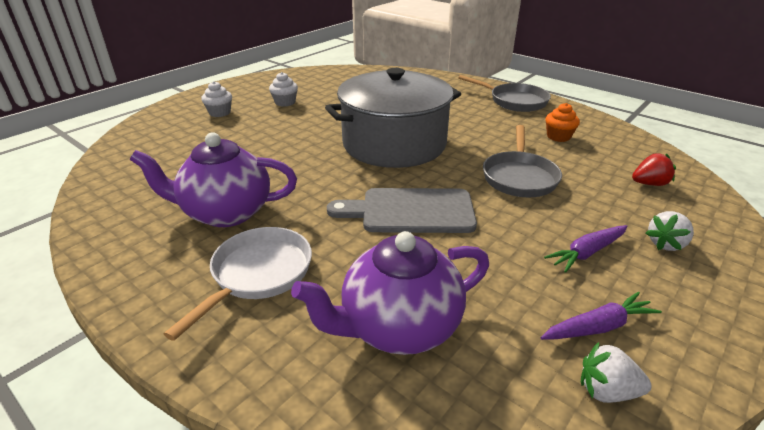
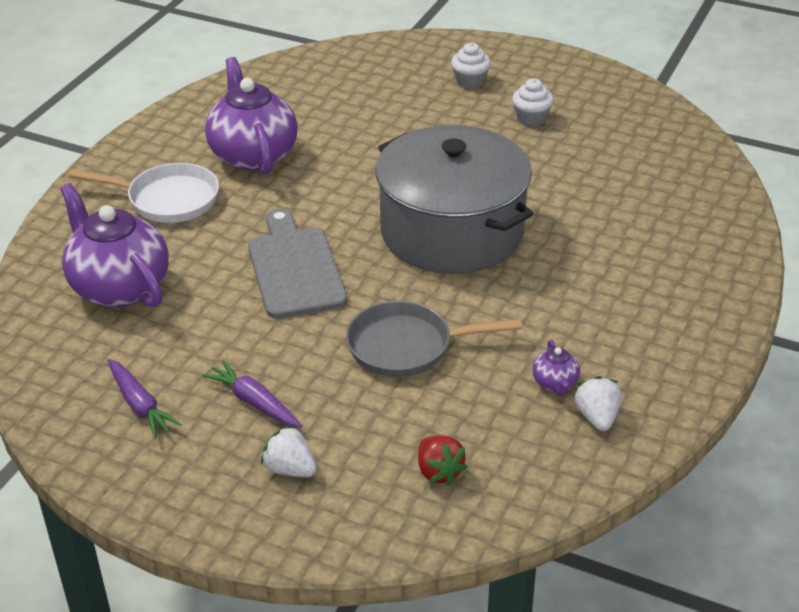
camera: 75 degrees right, 5 degrees up
(514, 101) = (677, 332): grey pan -> none
(558, 136) = (555, 383): orange cupcake -> purple teapot
(607, 391) = (67, 406): white strawberry -> white strawberry (597, 417)

